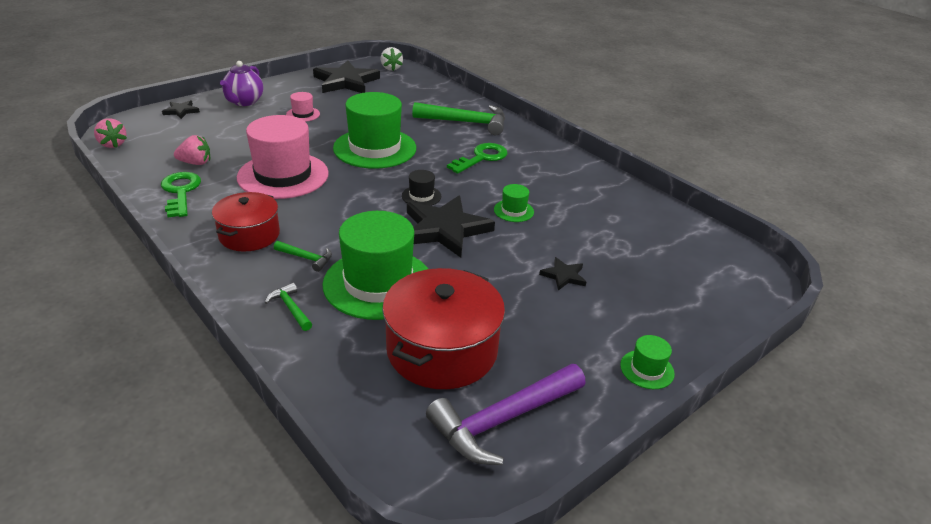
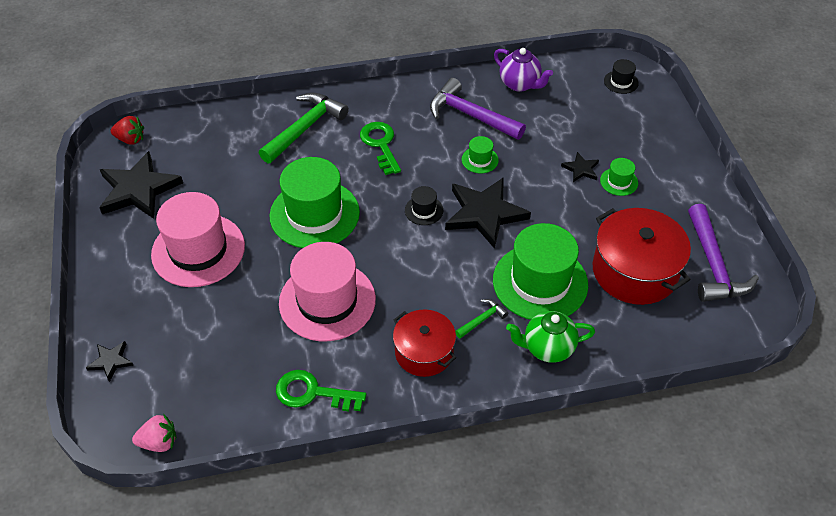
camera: 60 degrees left, 15 degrees up
(195, 163) = (255, 369): pink strawberry -> none
(244, 102) = (127, 295): purple teapot -> purple teapot (520, 84)
(290, 308) = (547, 348): green hammer -> green teapot
(303, 114) = (198, 250): pink hat -> pink hat, size x2.31
(391, 68) = (130, 139): white strawberry -> red strawberry
(567, 192) = (470, 115): none -> purple hammer
(647, 369) = (695, 174): green hat -> green hat (619, 182)
(731, 275) = (621, 82): none -> black hat

